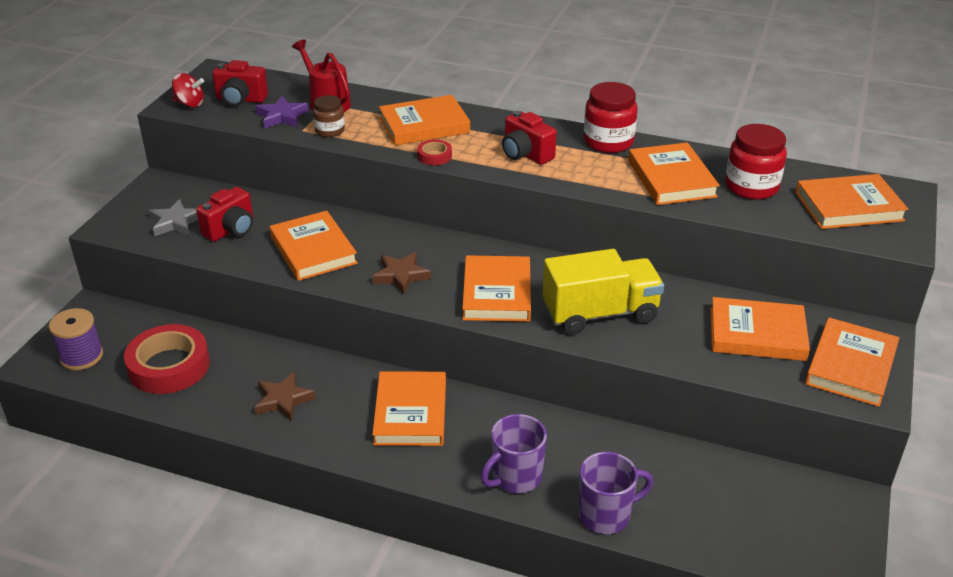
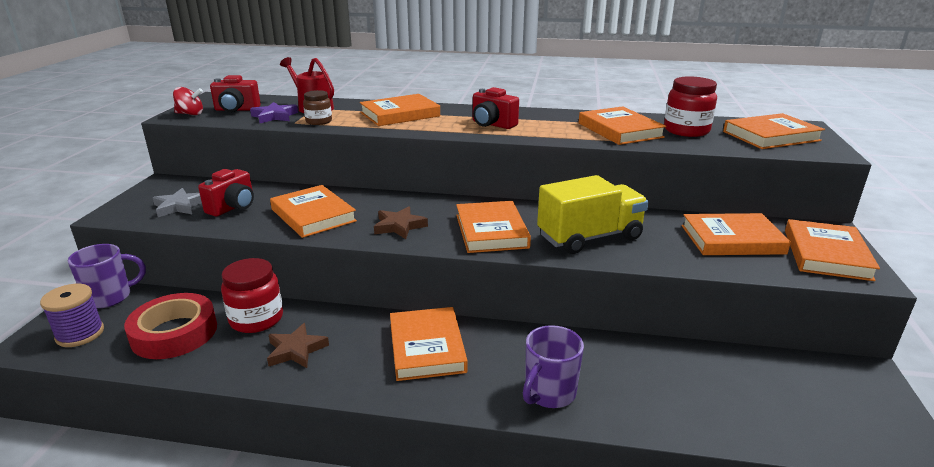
camera: 10 degrees left, 10 degrees down
(434, 156) = (415, 130): red tape -> none
(606, 515) = (653, 418): purple mug -> purple mug (110, 297)
(608, 142) = (555, 115): red jar -> red jar (256, 319)

